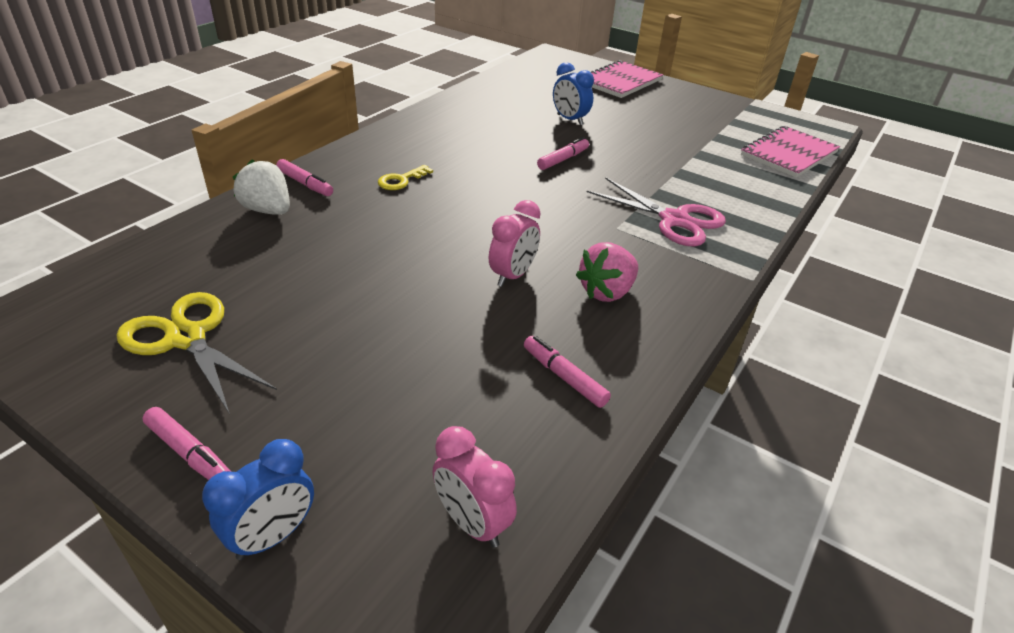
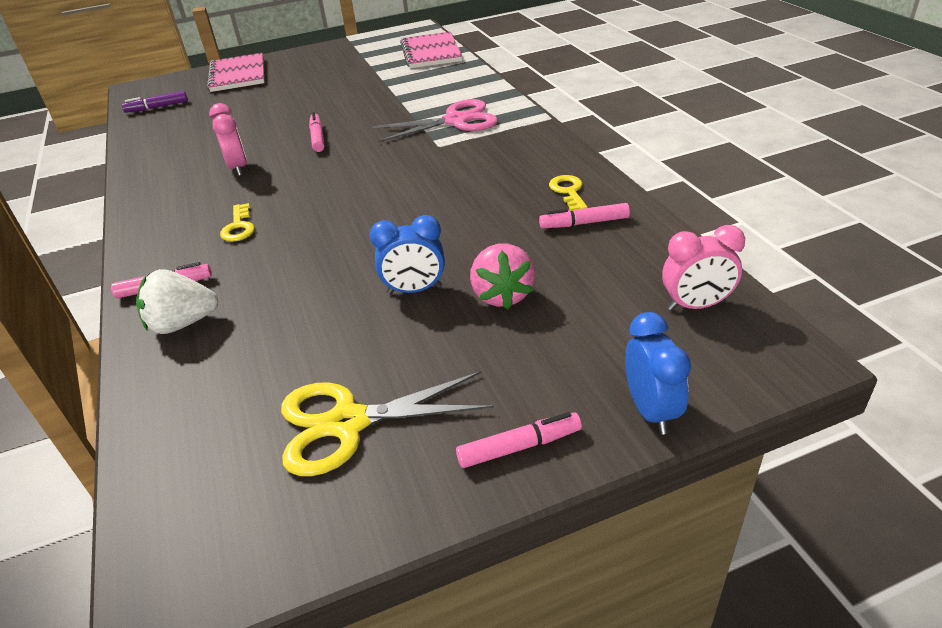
camera: 50 degrees left, 0 degrees up
(513, 275) = (447, 209): pink clock -> pink clock (238, 168)
(533, 73) = (157, 107): none -> purple marker
(570, 120) = (262, 115): blue clock -> blue clock (414, 290)
(607, 292) = (509, 175): pink strawberry -> pink strawberry (502, 295)
(615, 344) = (568, 191): none -> yellow key

